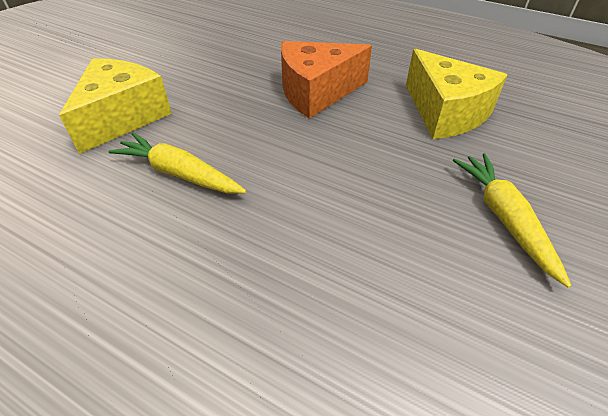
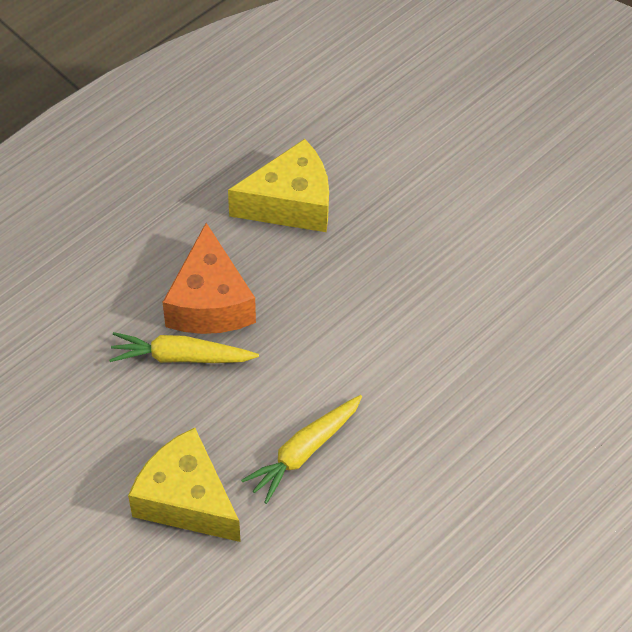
camera: 75 degrees left, 10 degrees up
(504, 218) = (437, 229): yellow carrot -> yellow carrot (181, 357)

